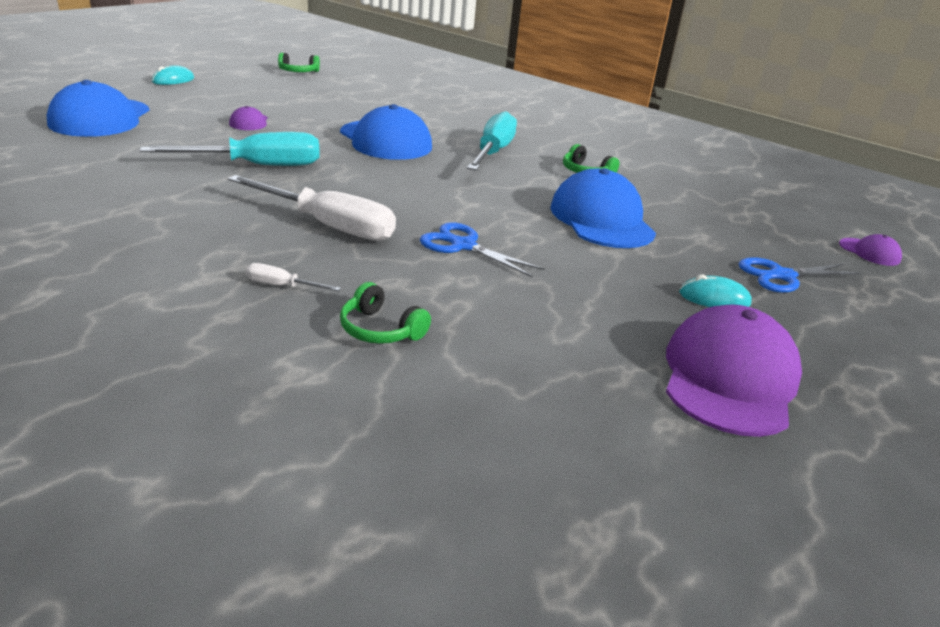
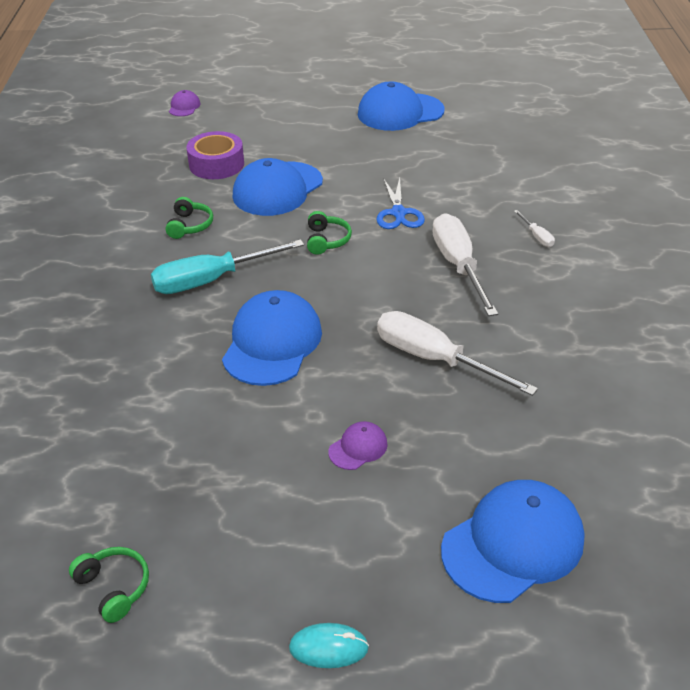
camera: 125 degrees left, 10 degrees up
(256, 165) = (434, 359): turquoise screwdriver -> white screwdriver
(380, 329) = (515, 192): green headphones -> green headphones (326, 240)
(692, 216) = (216, 164): none -> purple tape
(714, 298) = (329, 131): turquoise mouse -> none
(729, 378) = (400, 112): purple cap -> blue cap
(782, 276) = (267, 122): blue scissors -> none

